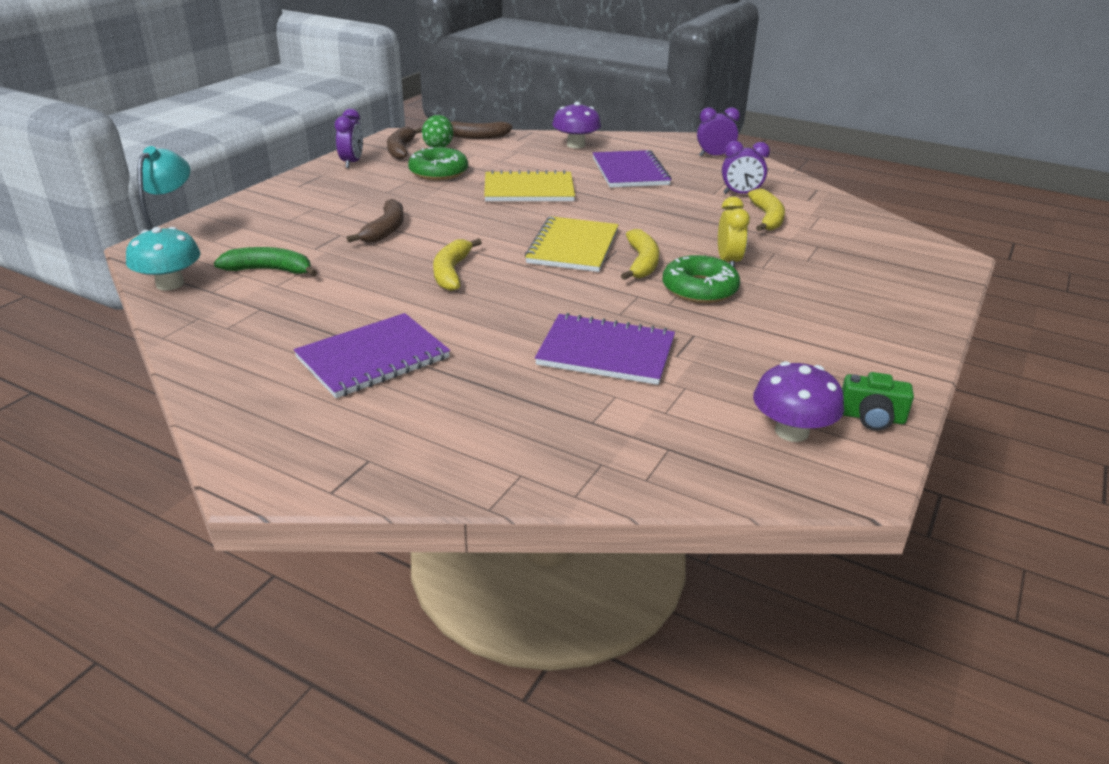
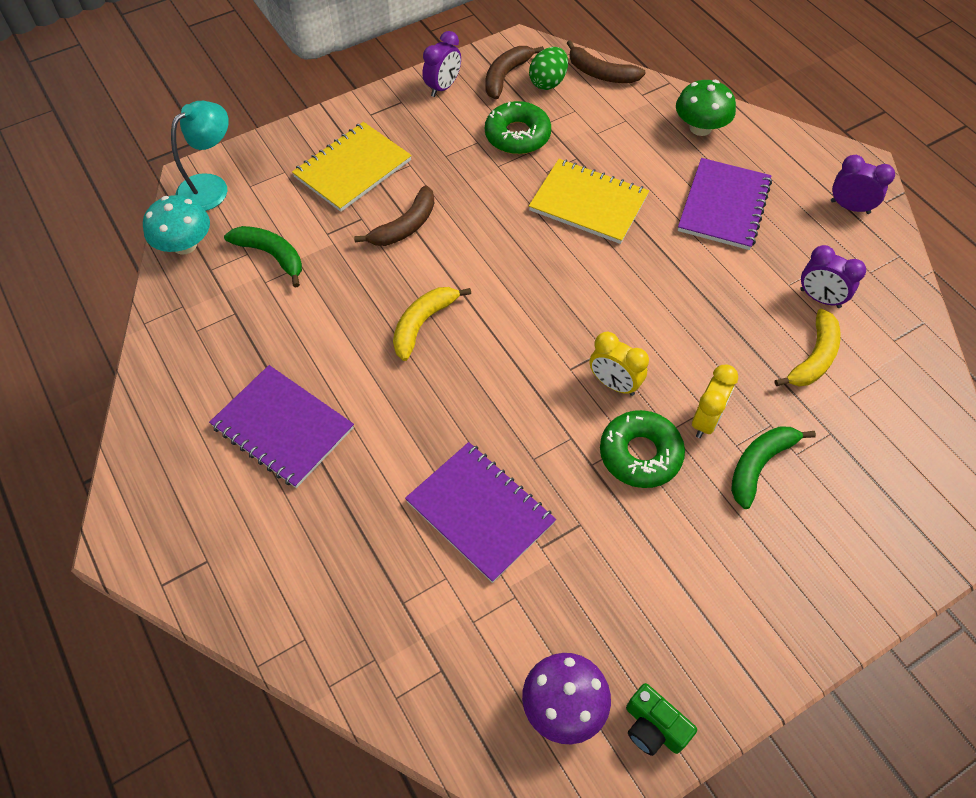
camera: 30 degrees right, 25 degrees up
(373, 358) = (283, 427): purple notebook -> purple notebook turned 45 degrees clockwise
(573, 247) = (564, 328): yellow notebook -> yellow notebook (352, 169)
(576, 145) = (700, 128): purple mushroom -> green mushroom
(641, 263) = (614, 384): yellow banana -> yellow clock
(789, 271) = (759, 465): none -> green banana

